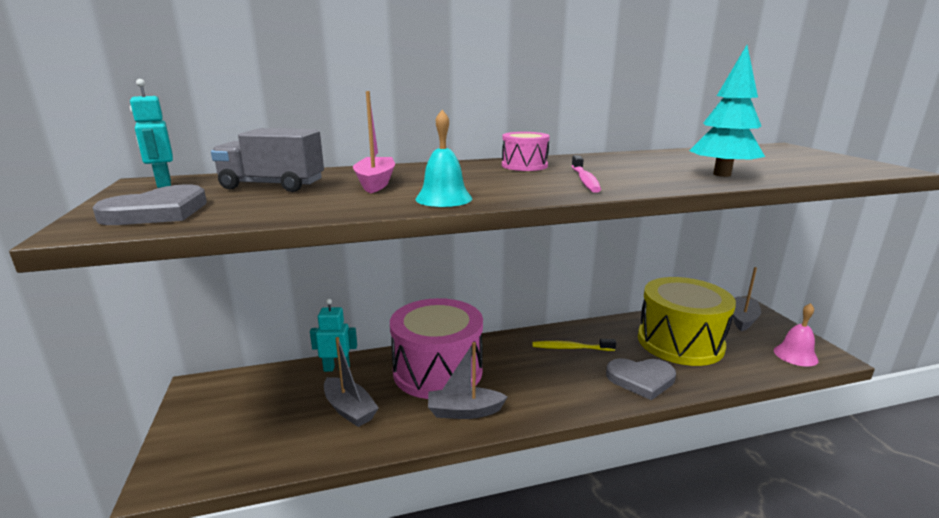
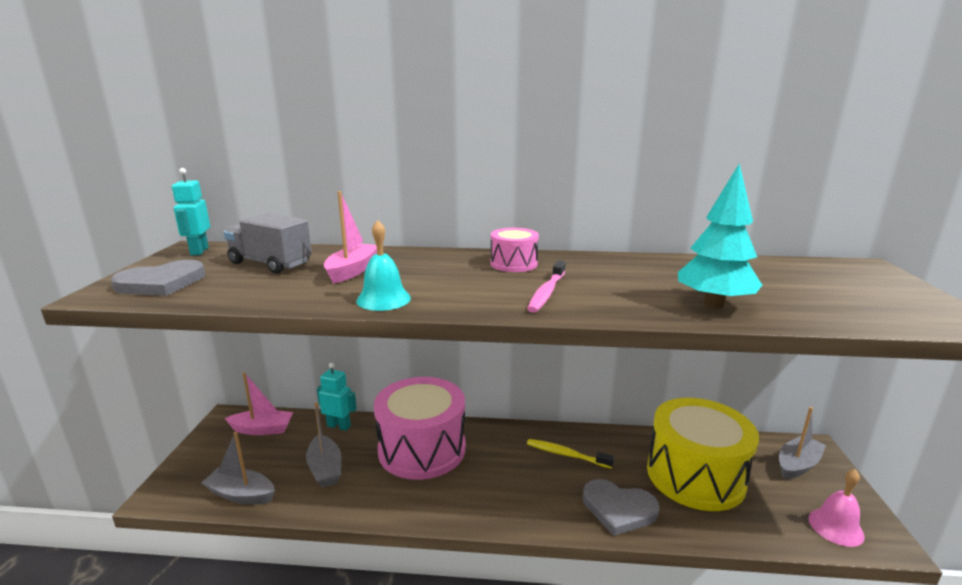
camera: 20 degrees right, 0 degrees up
(249, 389) = (262, 429): none -> pink boat
(464, 411) = (419, 497): grey boat -> grey boat (241, 494)

